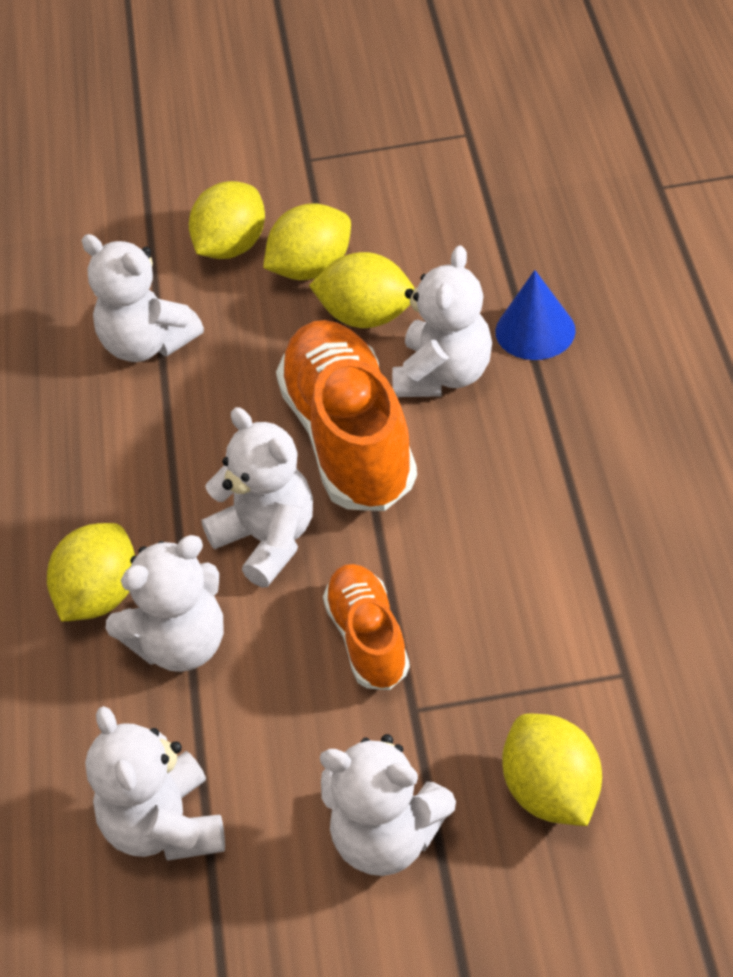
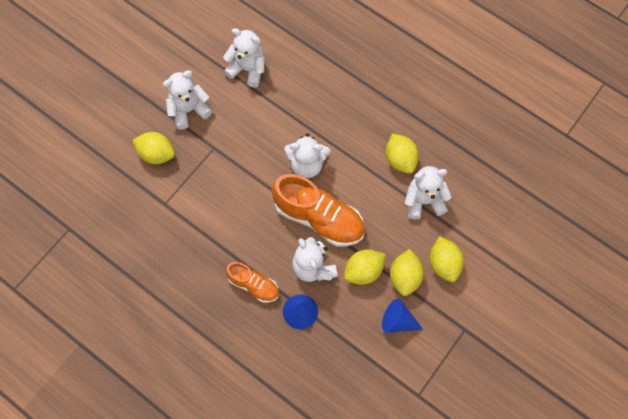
camera: 130 degrees right, 20 degrees up
(100, 596) = (335, 110): yellow lemon -> yellow lemon (400, 159)
(181, 644) = (296, 115): white teddy bear -> none
(368, 639) = (246, 157): orange shoe -> orange shoe (253, 285)
(392, 225) = (397, 321): none -> blue cone

